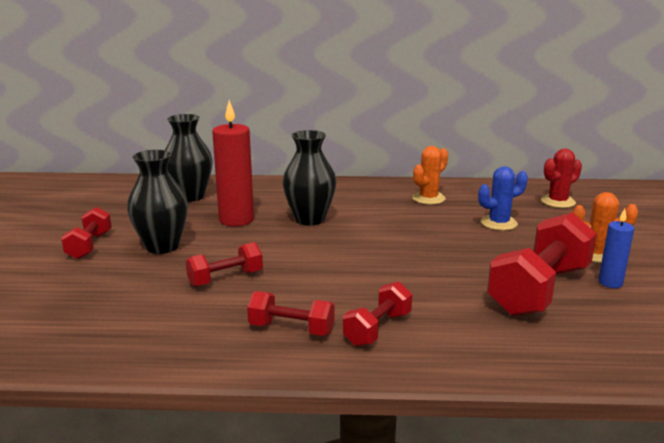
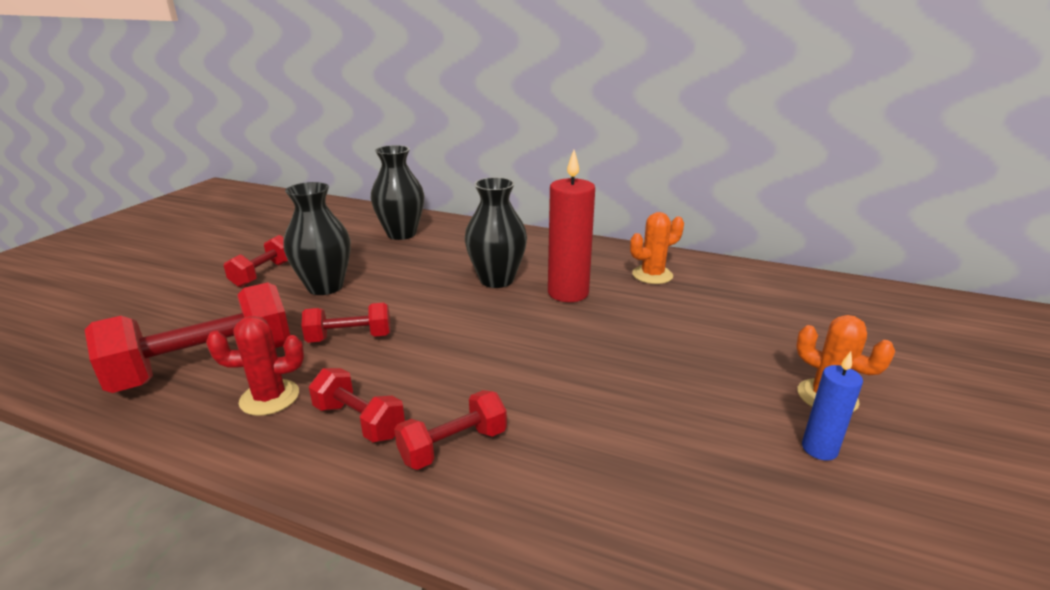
camera: 20 degrees right, 5 degrees up
(236, 220) = (422, 268): red candle -> red candle (568, 293)
(498, 223) = (717, 323): blue cactus -> none
(539, 290) = (705, 436): red dumbbell -> red dumbbell (205, 366)
(557, 202) = (820, 306): red cactus -> red cactus (269, 398)

